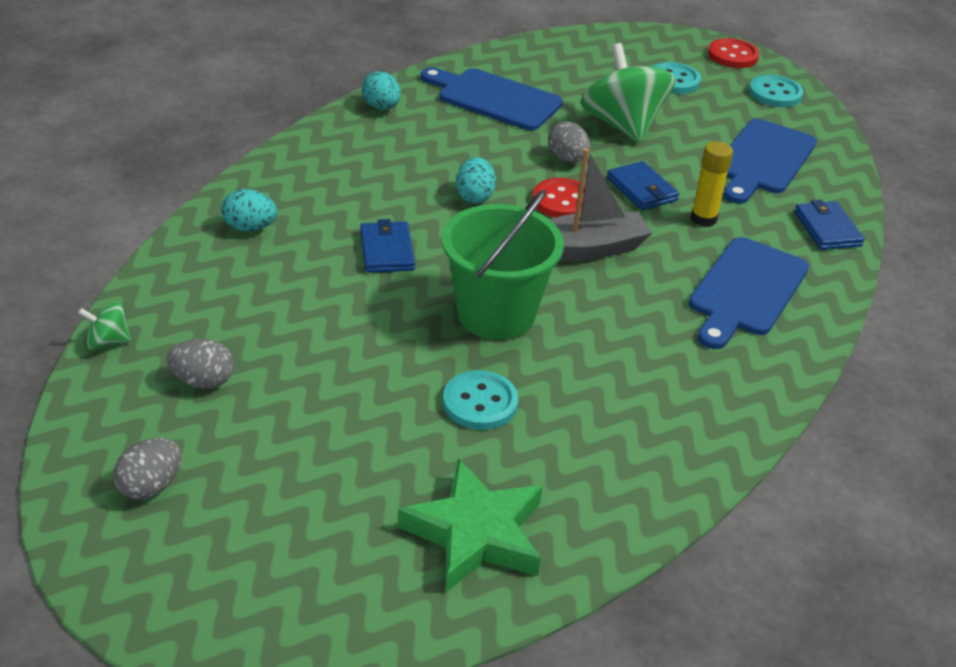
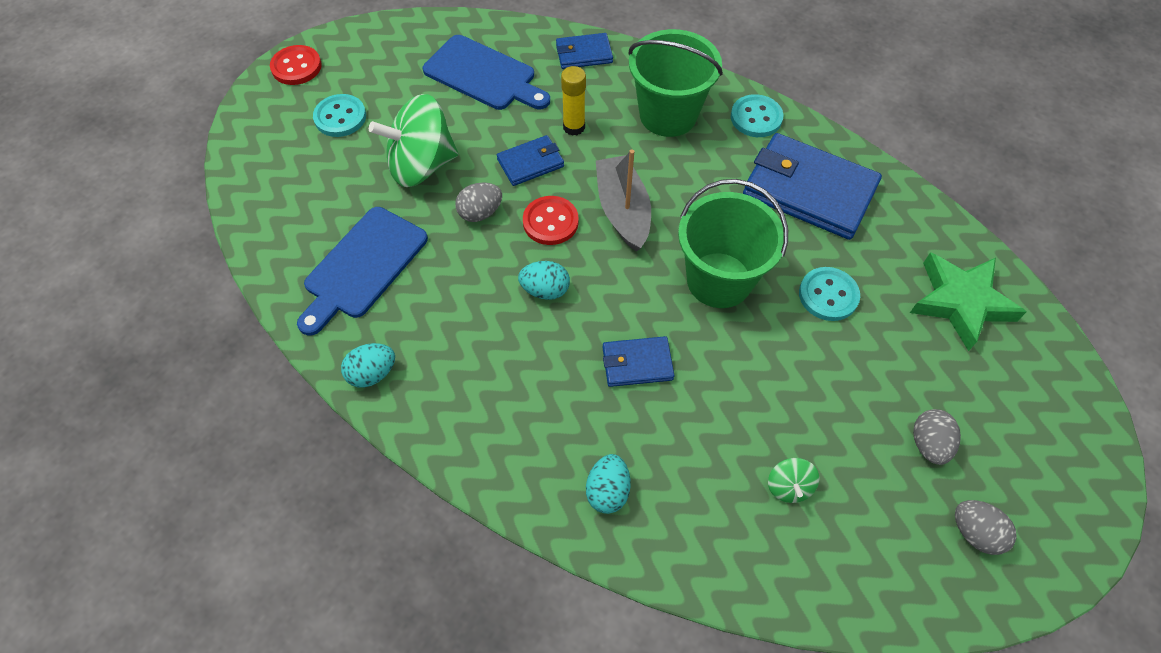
camera: 85 degrees left, 20 degrees up
(108, 341) = (804, 605): green spinning top -> green spinning top (788, 486)
(203, 381) = (843, 507): grey egg -> grey egg (928, 444)
(647, 404) = (809, 190): none -> blue wallet
(746, 290) = (668, 115): blue cutting board -> green bucket
(775, 93) = (372, 49): turquoise button -> turquoise button (756, 118)

